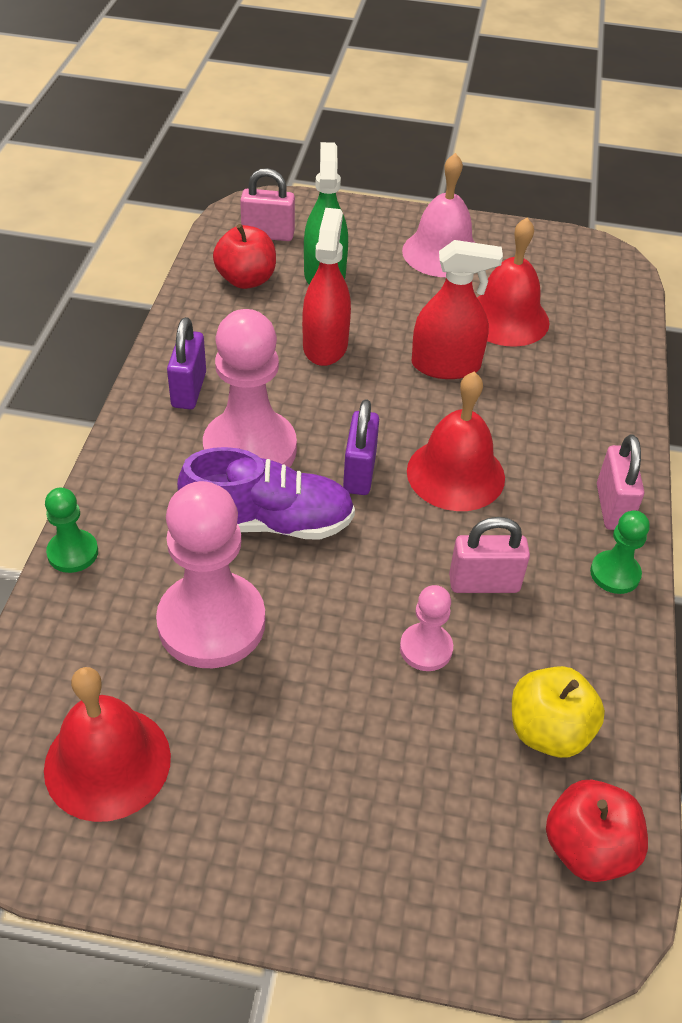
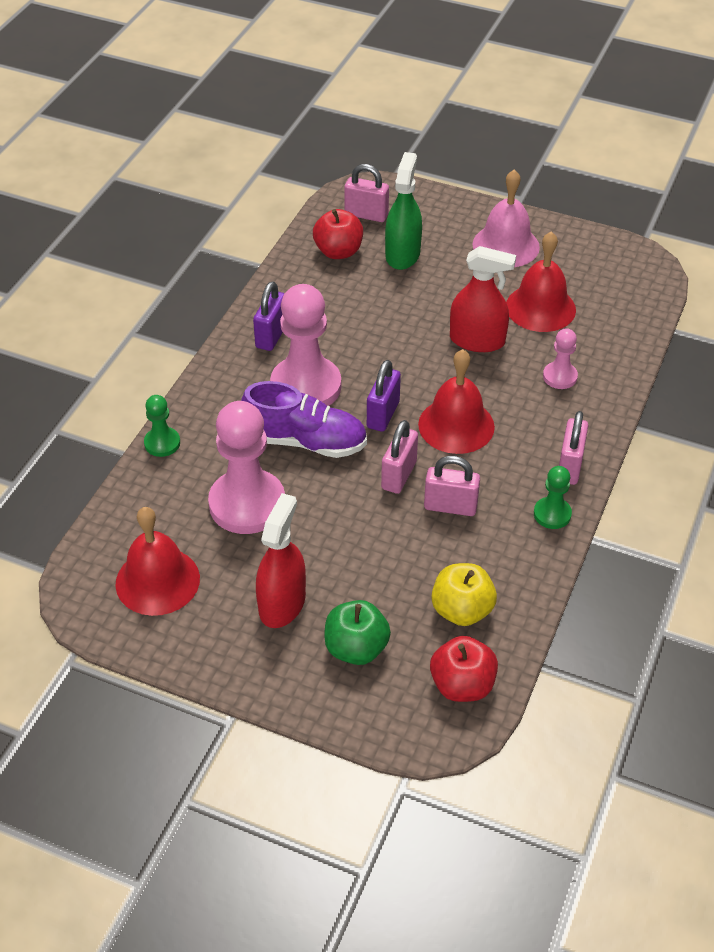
camera: 15 degrees right, 0 degrees up
(325, 345) = (386, 313): red spray bottle -> red spray bottle (282, 603)
(404, 550) = (399, 475): none -> pink padlock
(423, 818) = (356, 648): none -> green apple
(426, 648) = (393, 544): pink pawn -> pink pawn (560, 377)

